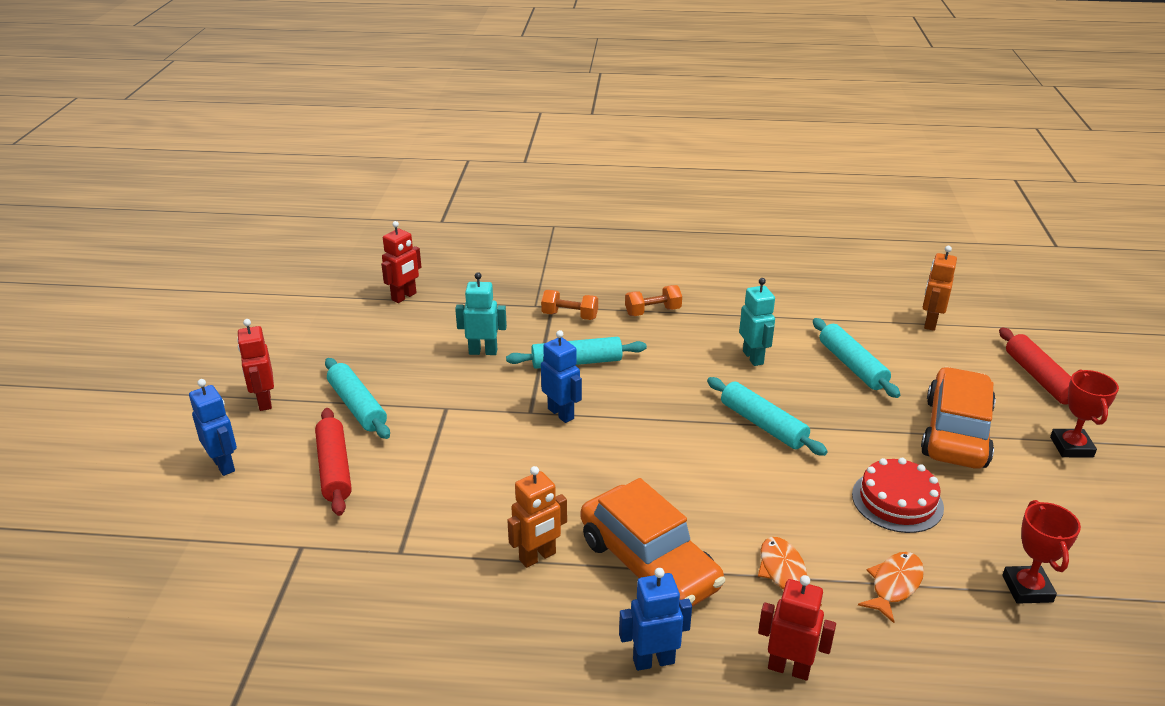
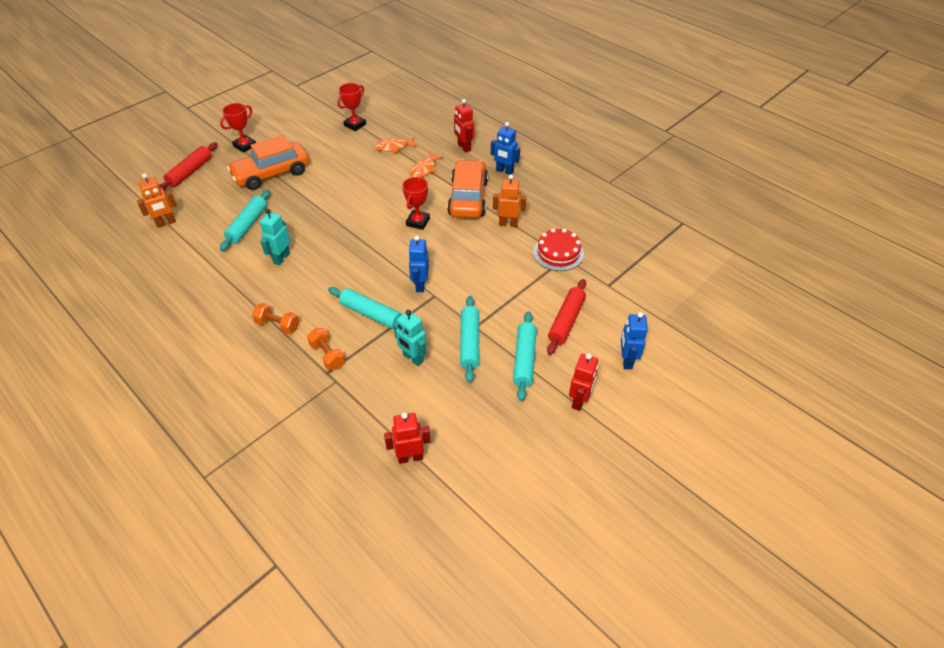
camera: 140 degrees left, 15 degrees up
(668, 483) = (418, 222): none -> red trophy
(762, 425) = (339, 222): turquoise rolling pin -> turquoise rolling pin (470, 342)
(897, 501) = (343, 166): red cake -> red cake (558, 253)

